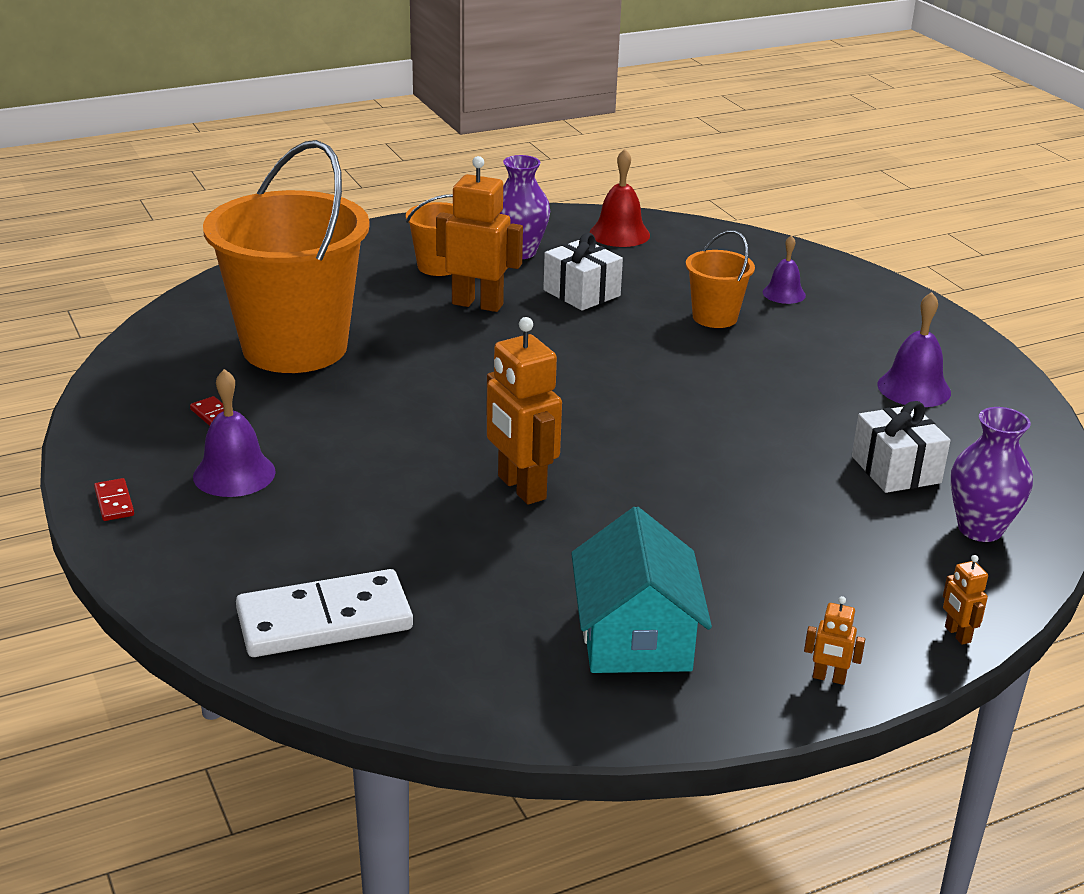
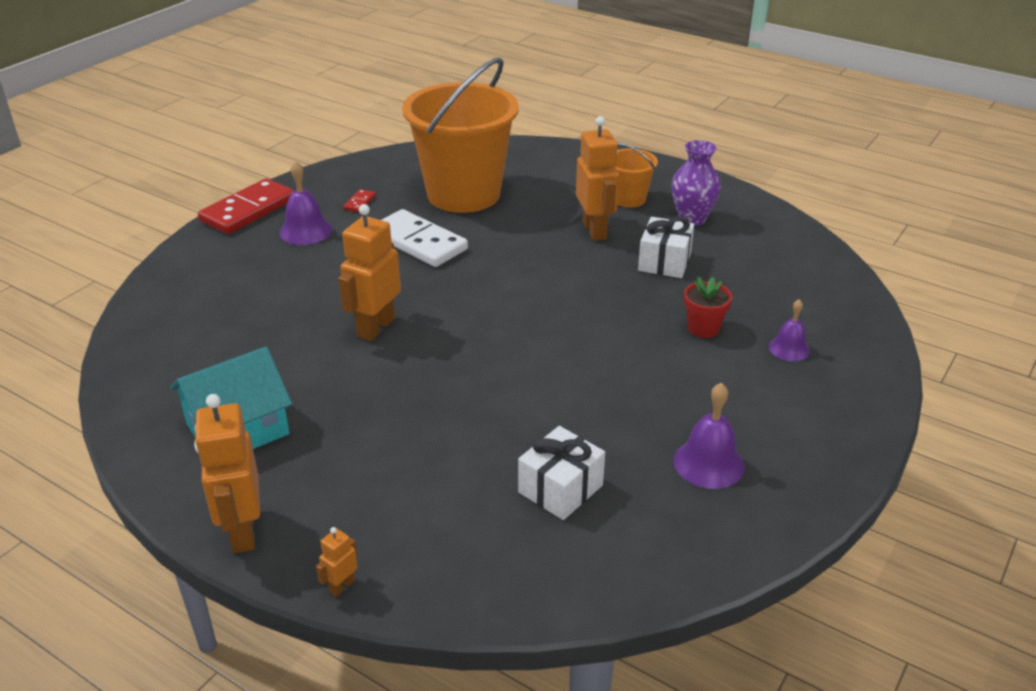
camera: 60 degrees right, 5 degrees up
(114, 502) = (248, 210): red domino -> red domino, size x2.40
(324, 620) = (182, 313): white domino -> white domino (418, 242)
(619, 234) = (781, 246): red bell -> none
(715, 317) = (703, 328): orange bucket -> red flower pot
(829, 678) = (242, 531): orange robot -> orange robot, size x2.21
(980, 529) = (509, 561): purple vase -> none

